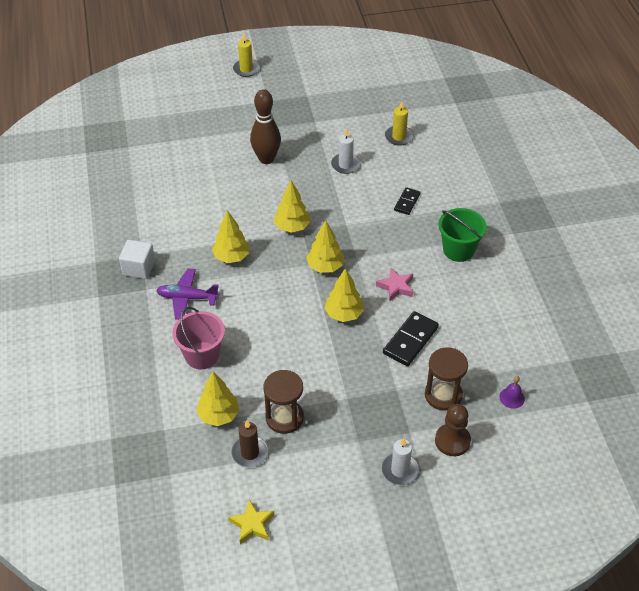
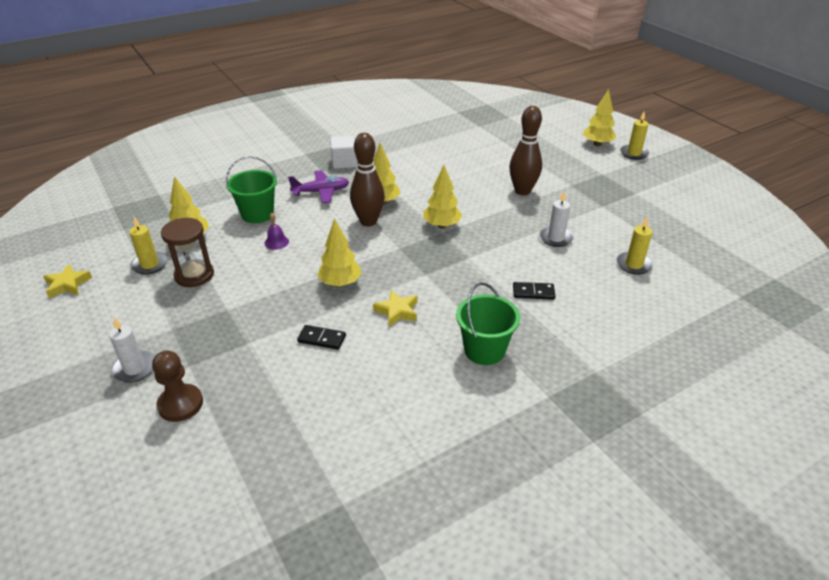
camera: 70 degrees right, 10 degrees down
(187, 298) = (321, 192): purple plane -> purple plane turned 90 degrees clockwise
(202, 355) = (257, 214): pink bucket -> green bucket
(250, 453) = (150, 265): brown candle -> yellow candle
(259, 274) = (368, 221): none -> brown bowling pin
(325, 267) = (400, 257): yellow tree -> yellow tree (597, 144)
(396, 287) = (397, 311): pink star -> yellow star
(410, 340) = (321, 339): black domino -> black domino, size x0.61
(443, 395) = (248, 382): brown hourglass -> none
(512, 398) = (258, 449): purple bell -> purple bell (276, 242)

